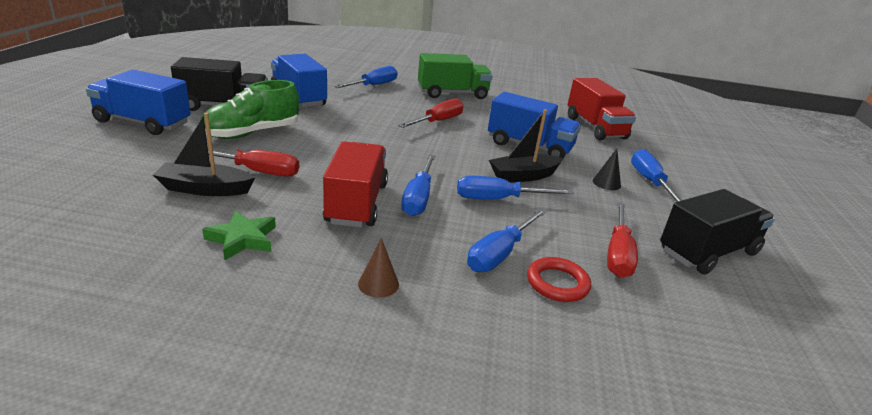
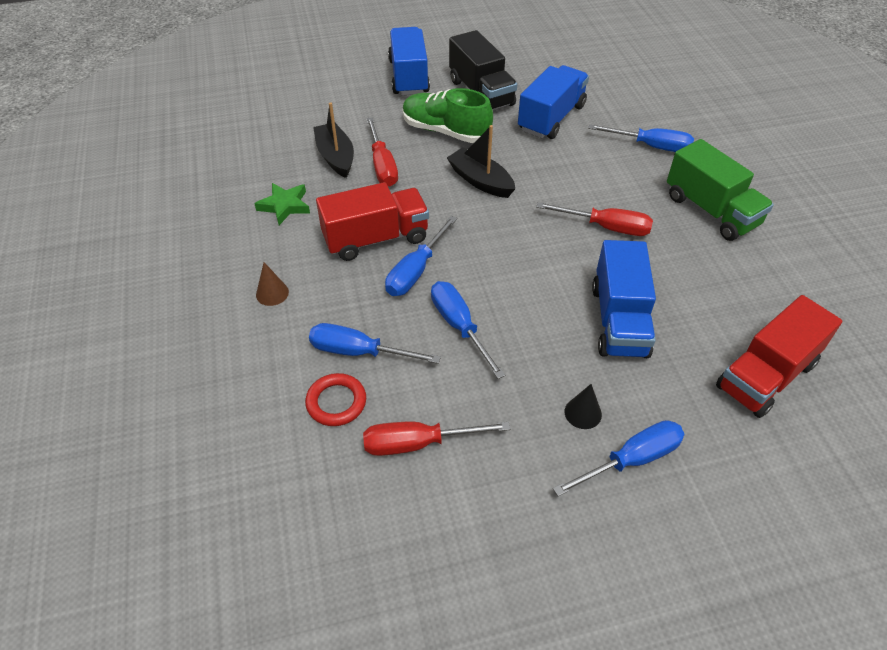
camera: 70 degrees right, 20 degrees up
(418, 198) = (416, 271): blue screwdriver -> blue screwdriver turned 45 degrees counterclockwise
(523, 176) = (531, 333): black boat -> black boat (480, 181)
(708, 252) = (481, 532): black truck -> none

